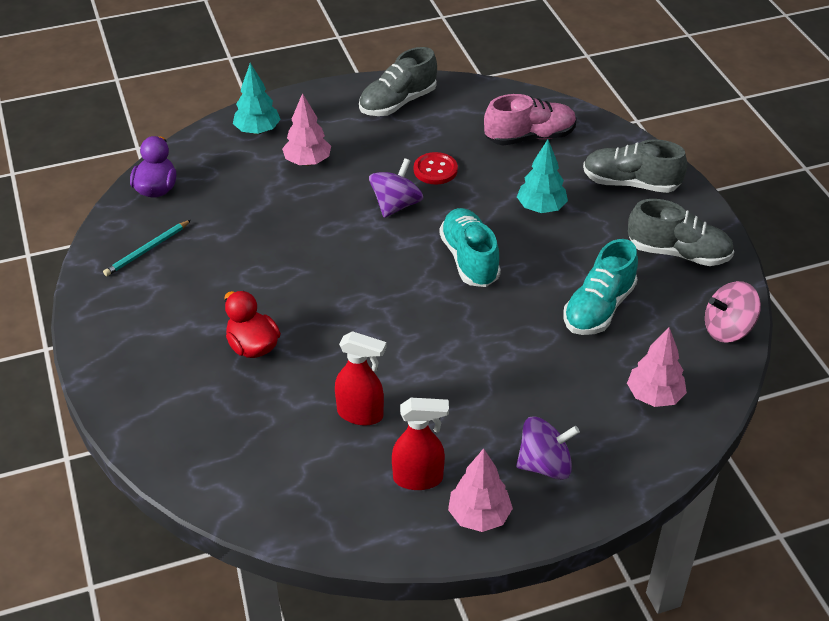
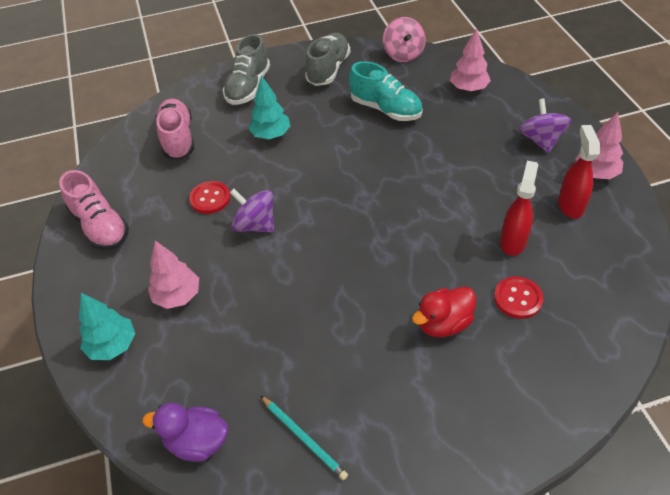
camera: 85 degrees left, 5 degrees up
(278, 409) = (518, 298): none -> red button
(398, 103) = (100, 227): grey shoe -> pink shoe
(469, 259) = (330, 177): turquoise shoe -> none

